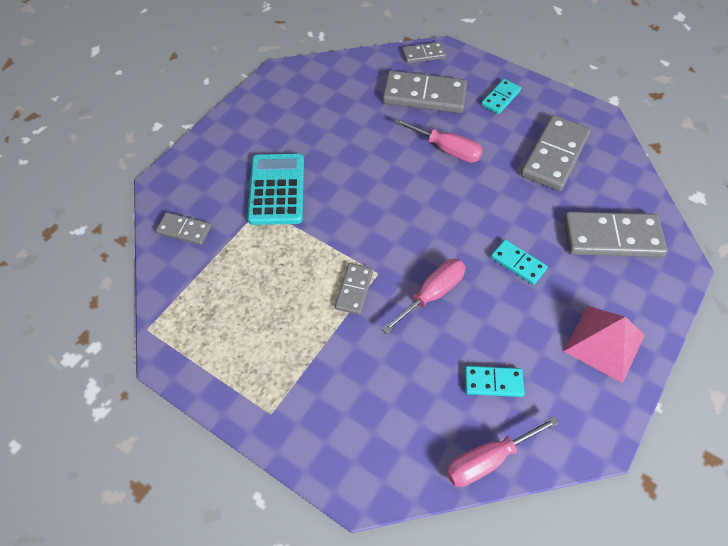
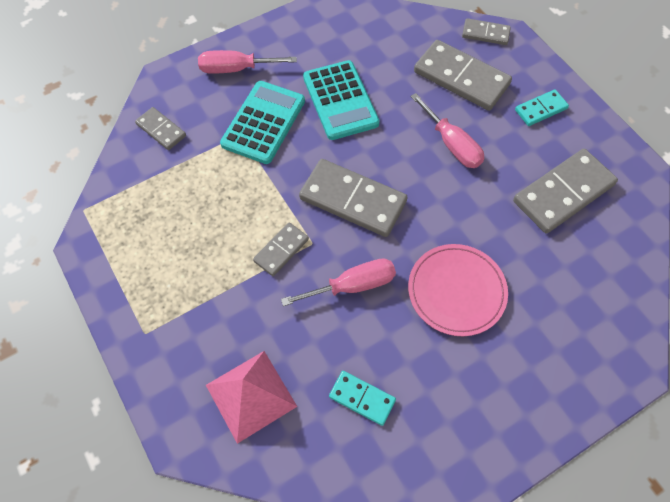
camera: 25 degrees right, 5 degrees up
(334, 147) = (340, 100): none -> turquoise calculator
(487, 459) = (313, 469): pink screwdriver -> pink screwdriver (236, 69)
(518, 263) = (456, 291): turquoise domino -> pink plate
(604, 343) = (498, 410): pink pyramid -> pink pyramid (251, 395)
(612, 237) = (574, 305): grey domino -> grey domino (353, 200)

